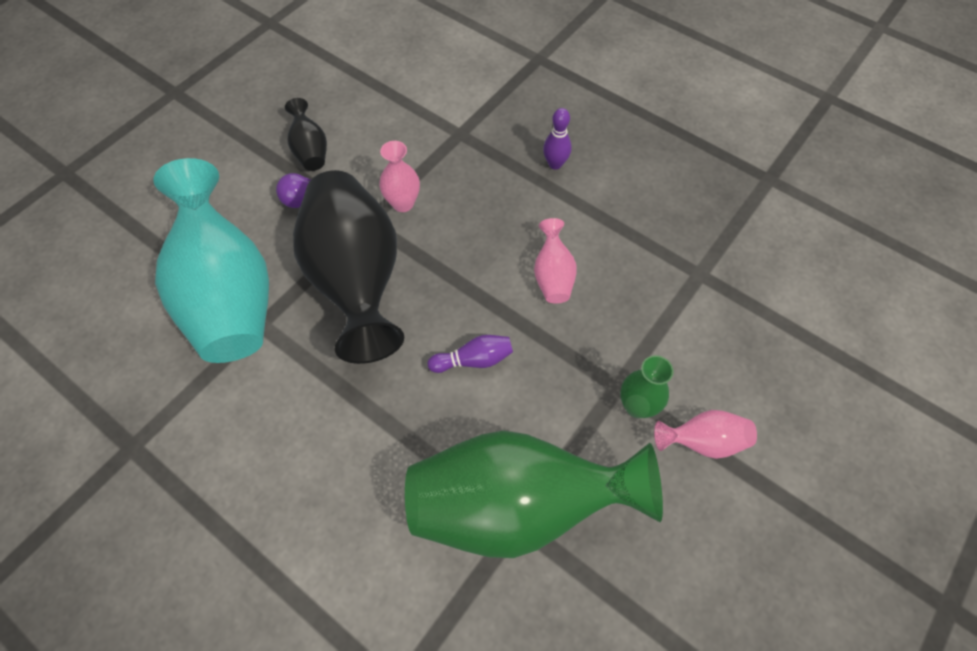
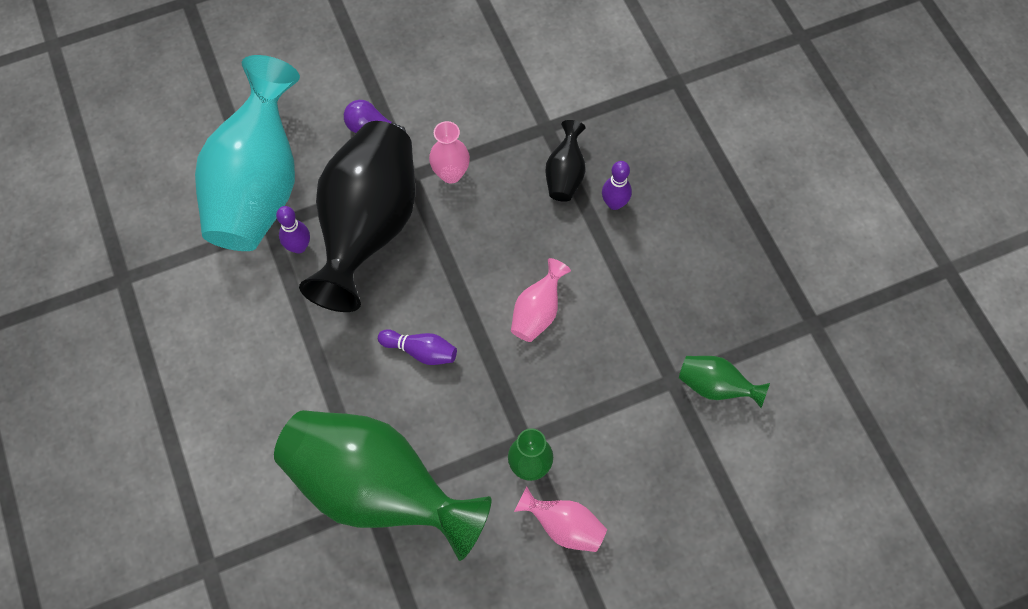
camera: 30 degrees right, 5 degrees up
(300, 328) = (299, 247): none -> purple bowling pin
(310, 150) = (401, 79): black vase -> black vase (565, 174)
(735, 261) = (715, 386): none -> green vase

